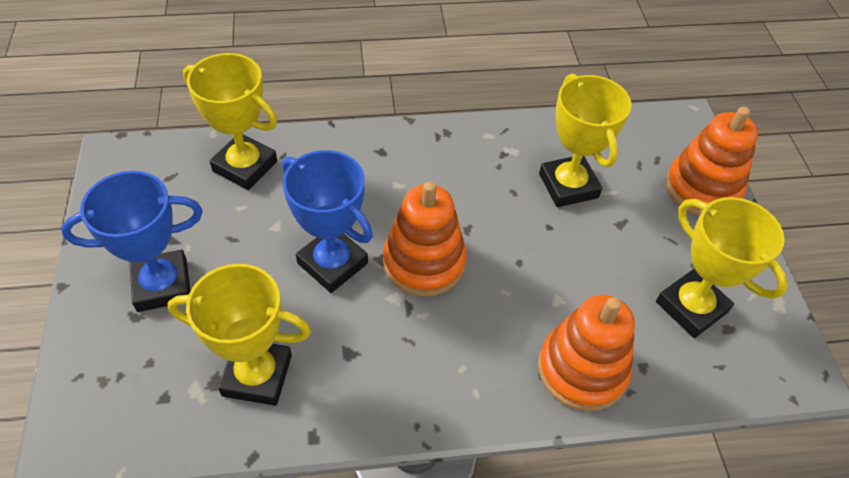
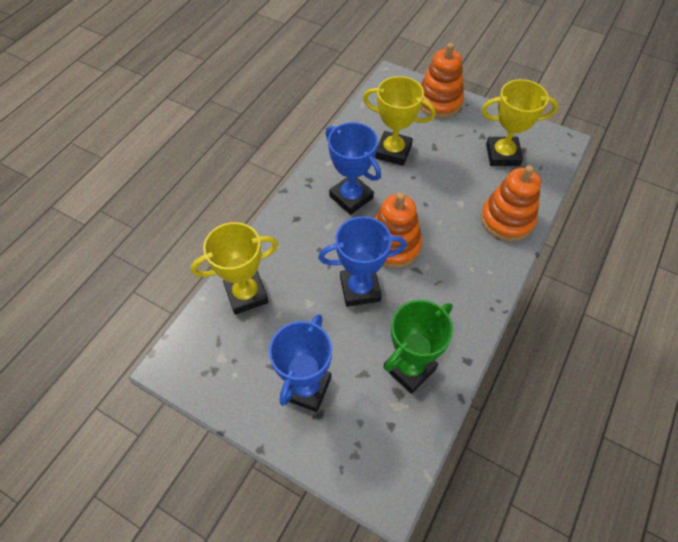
camera: 50 degrees left, 5 degrees up
(257, 375) = (409, 368): yellow trophy -> green trophy
(457, 183) = (351, 197): none -> blue trophy

